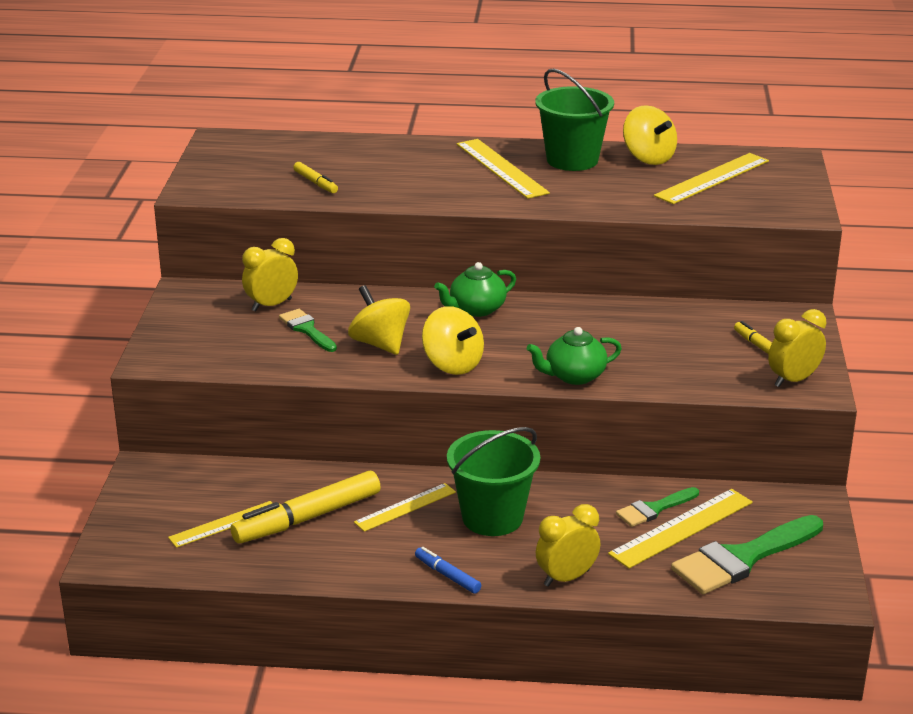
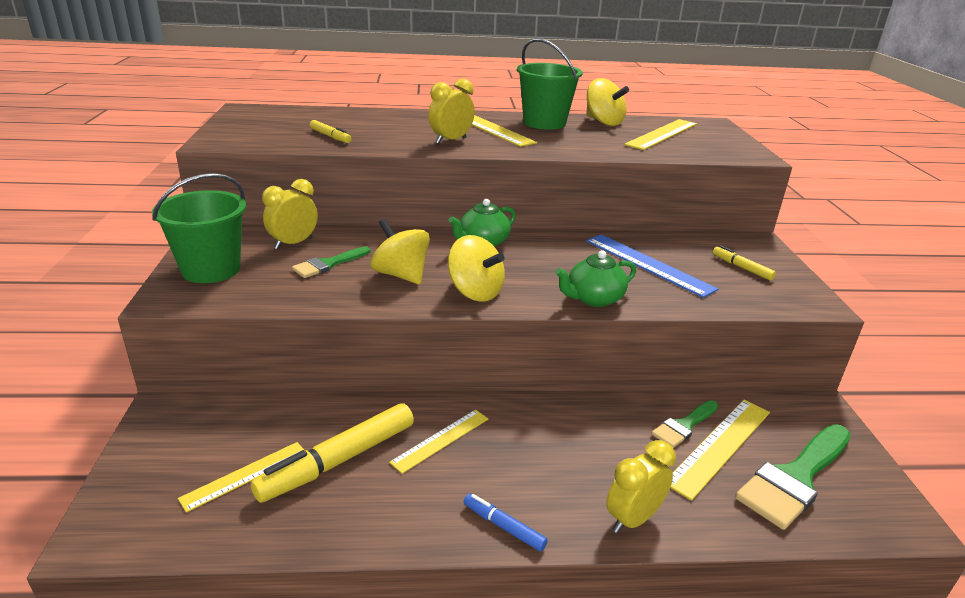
camera: 10 degrees left, 0 degrees up
(307, 329) = (328, 264): green brush -> green brush turned 90 degrees counterclockwise
(492, 517) = (532, 446): green bucket -> green bucket (211, 269)
(653, 340) = (648, 264): none -> blue ruler
(793, 380) = (790, 295): yellow clock -> yellow clock (451, 141)

